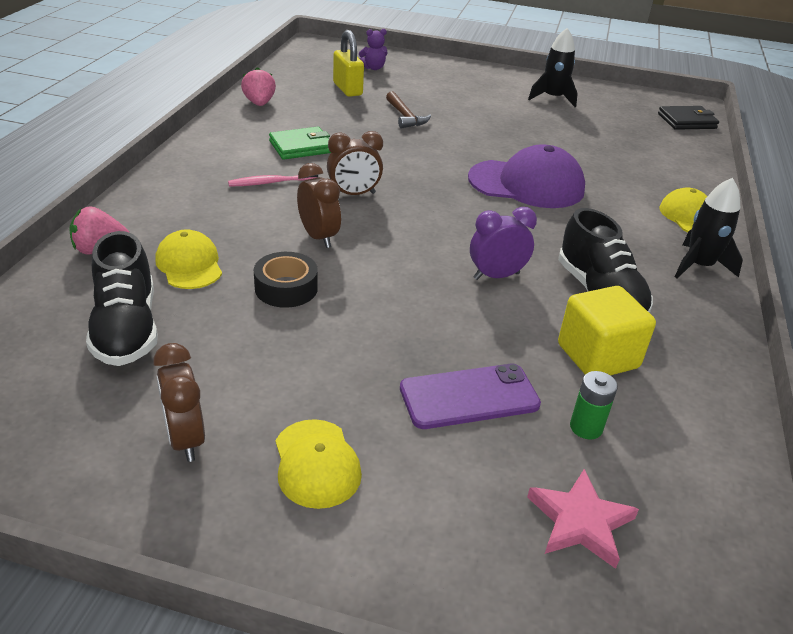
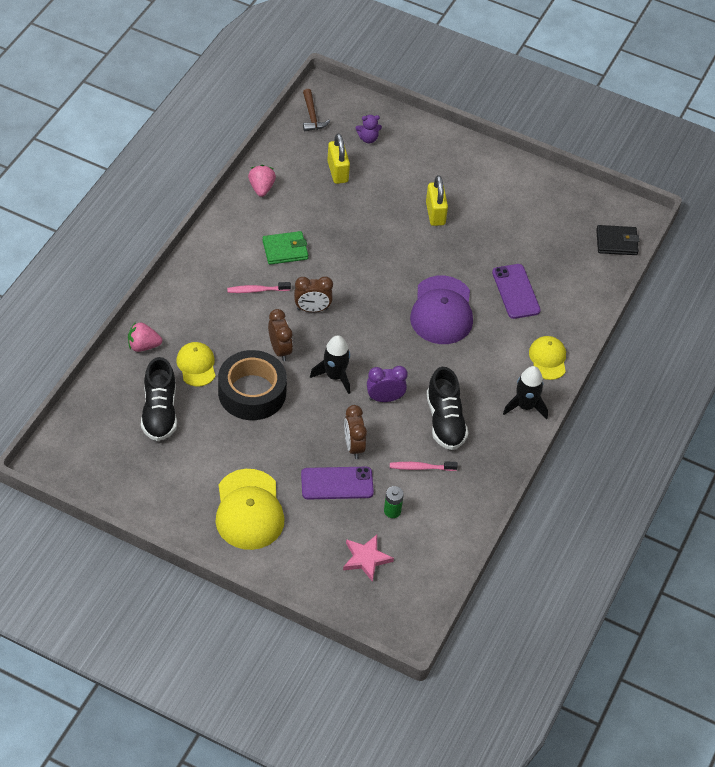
camera: 10 degrees right, 15 degrees up
(185, 439) = (188, 487): brown clock -> brown clock (353, 446)
(286, 288) = (252, 392): black tape -> black tape, size x1.80
(316, 463) = (249, 510): yellow cap -> yellow cap, size x1.70
(405, 116) = (375, 216): brown hammer -> brown hammer (312, 116)
(473, 112) = (435, 213): none -> yellow padlock
(526, 184) = (442, 311): purple cap -> purple cap turned 75 degrees clockwise
(553, 98) = (513, 198): black rocket -> black rocket (334, 376)
(597, 356) = (420, 467): yellow cube -> pink toothbrush
(606, 163) = (516, 291): none -> purple phone

